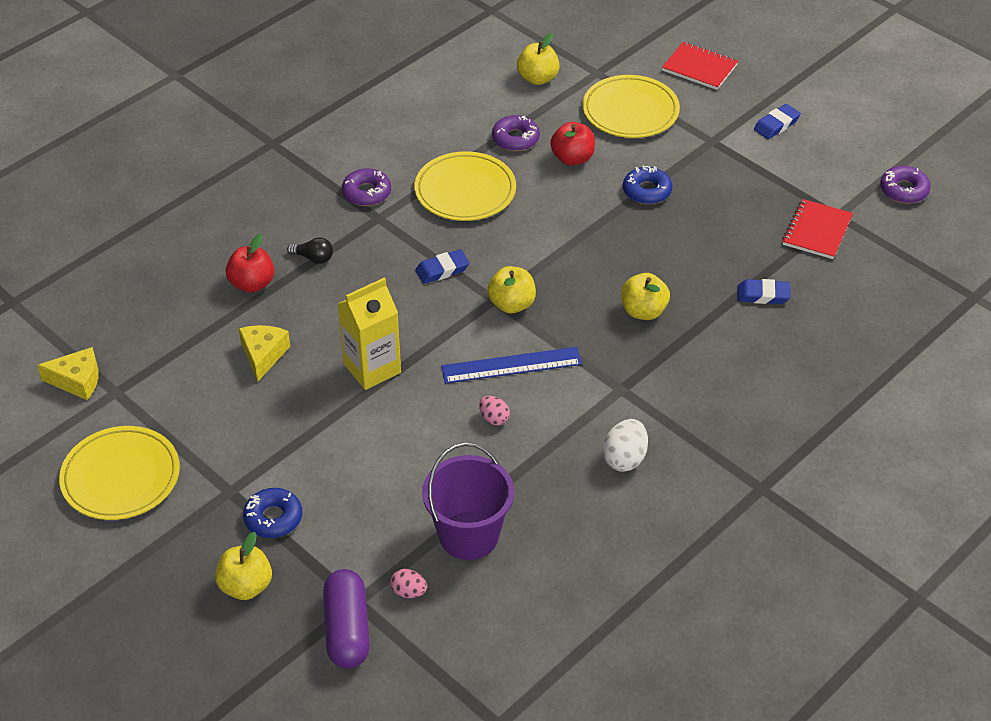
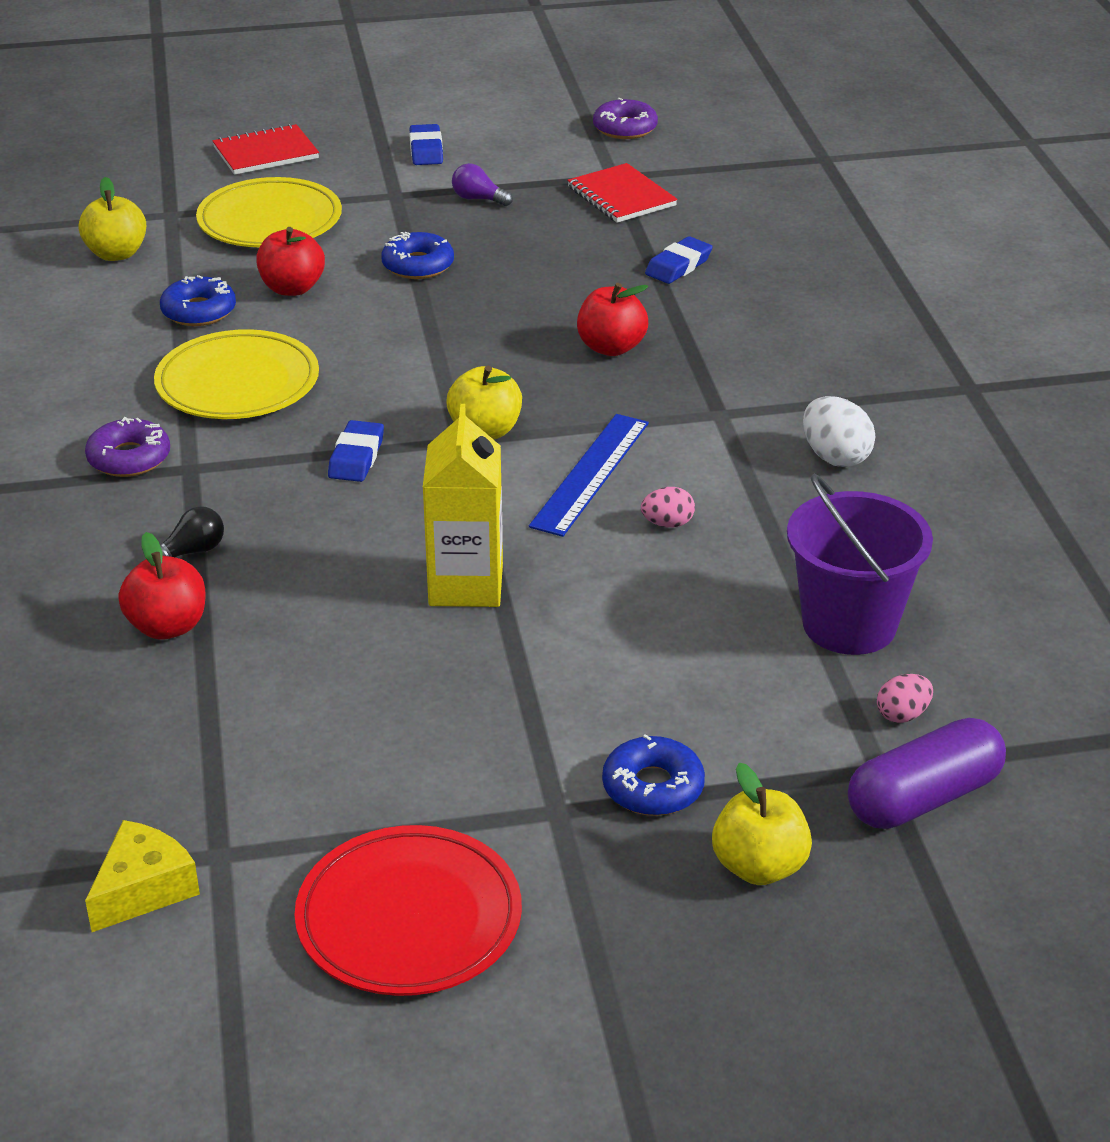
camera: 55 degrees left, 10 degrees down
(121, 477) = (409, 918): yellow plate -> red plate
(263, 355) = (324, 672): yellow cheese -> none
(347, 629) = (923, 798): purple capsule -> purple capsule turned 60 degrees counterclockwise
(515, 139) = (199, 311): purple donut -> blue donut
(643, 311) = (611, 347): yellow apple -> red apple
(745, 175) = (478, 199): none -> purple light bulb

